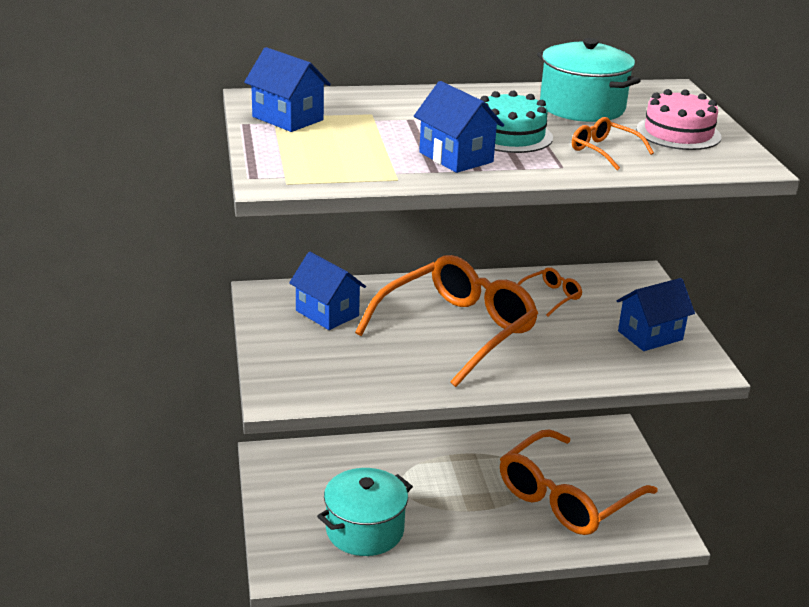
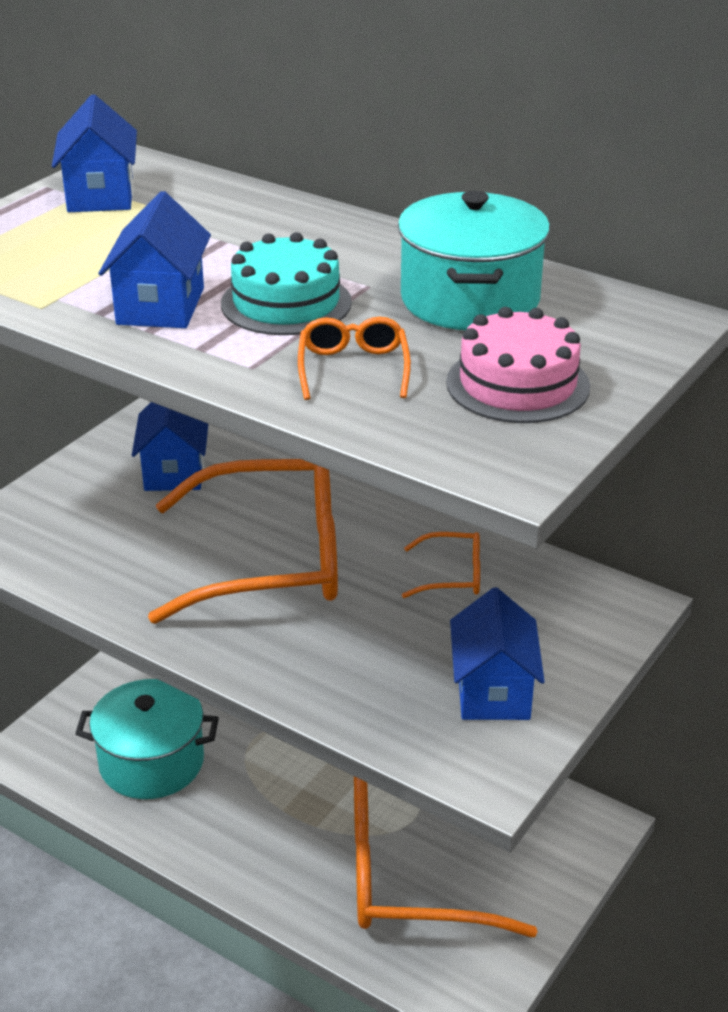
camera: 45 degrees right, 5 degrees up
(650, 335) = (493, 691): blue house -> blue house turned 75 degrees clockwise

